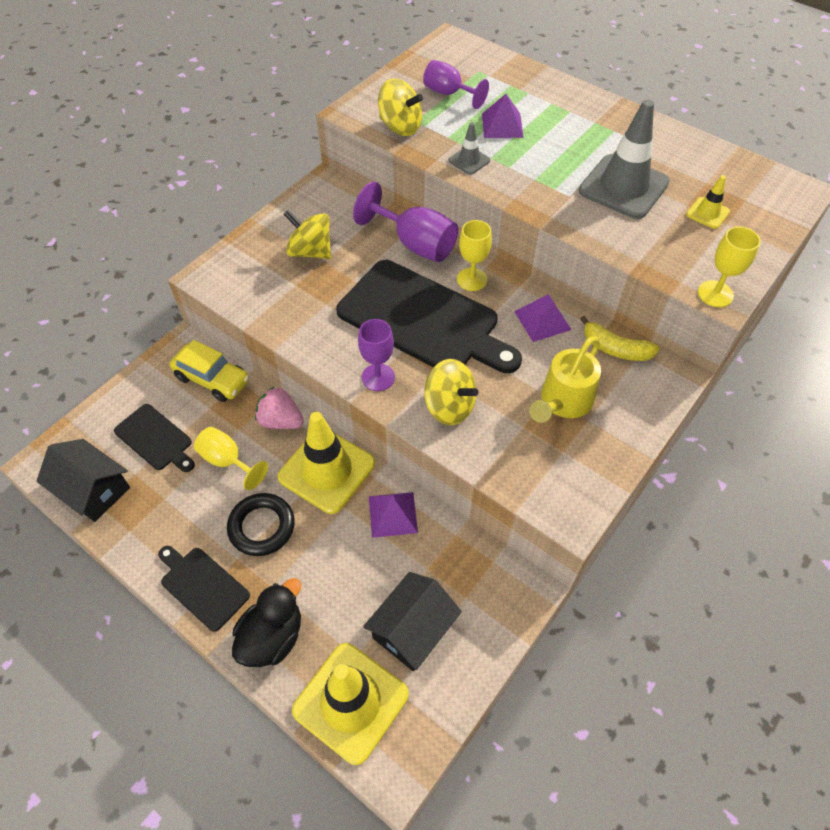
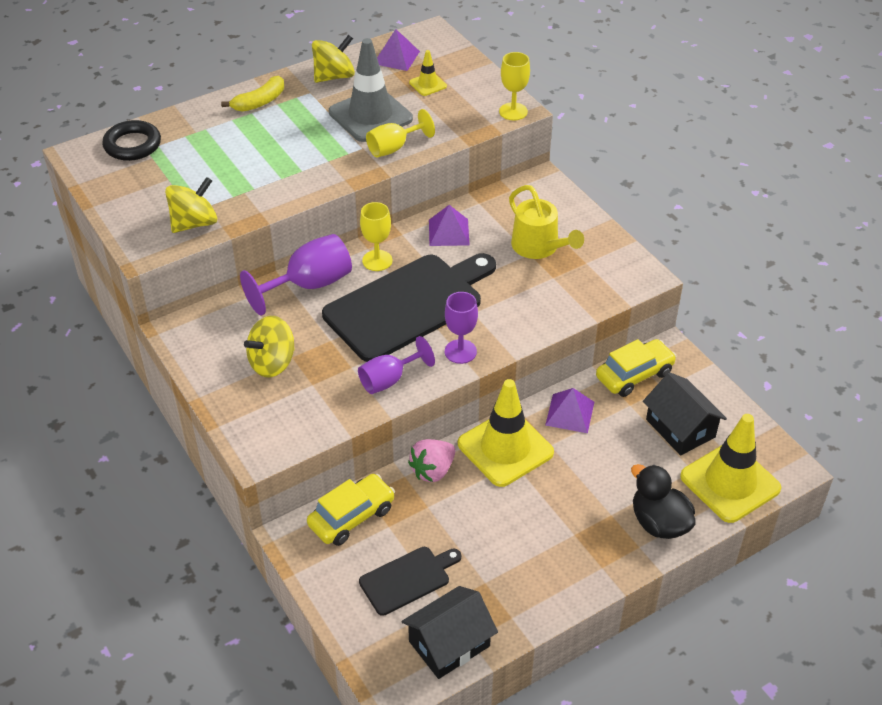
camera: 70 degrees left, 10 degrees down
(202, 586) = (593, 566): black cutting board -> none
(227, 461) = (462, 522): yellow goblet -> yellow goblet (394, 148)
(262, 527) = (547, 509): black ring -> black ring (132, 145)
(449, 93) = (167, 178): purple goblet -> purple goblet (389, 380)
(449, 406) = (513, 314): yellow spinning top -> yellow spinning top (334, 76)
(469, 160) = (276, 192): grey traffic cone -> none
(472, 563) = (634, 375): none -> yellow car
(502, 125) = (241, 158): purple pyramid -> purple pyramid (396, 57)
(615, 349) = (500, 201): yellow banana -> yellow banana (260, 102)

